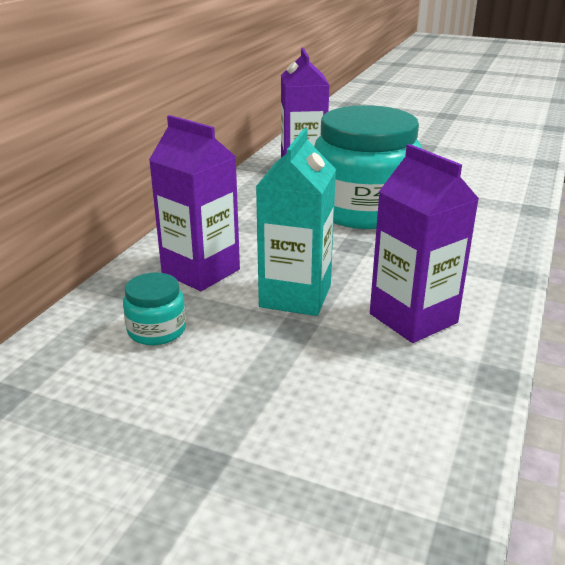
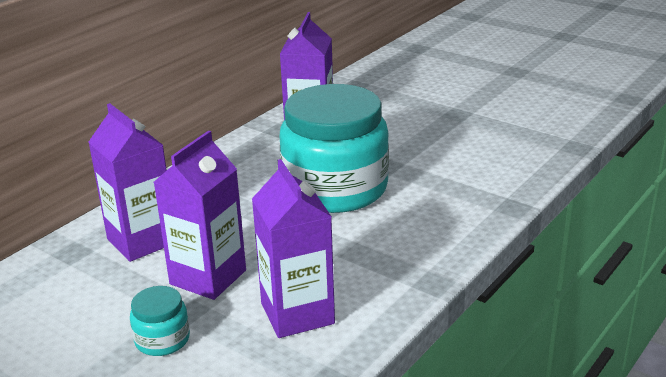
camera: 15 degrees right, 0 degrees up
(157, 330) = (72, 295): turquoise jar -> turquoise jar (162, 340)
(295, 296) = (208, 277): turquoise carton -> purple carton

